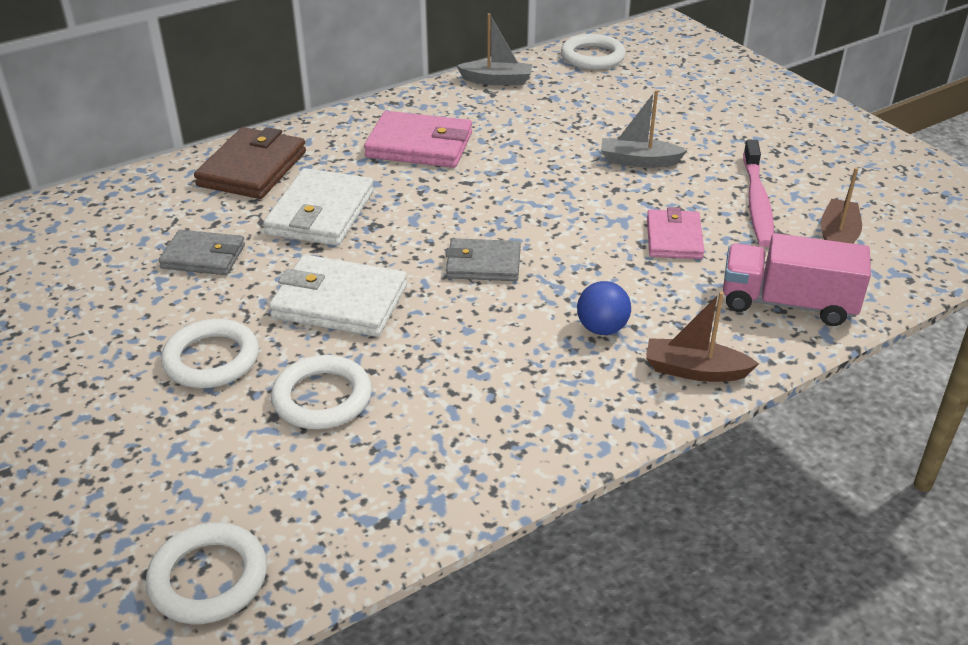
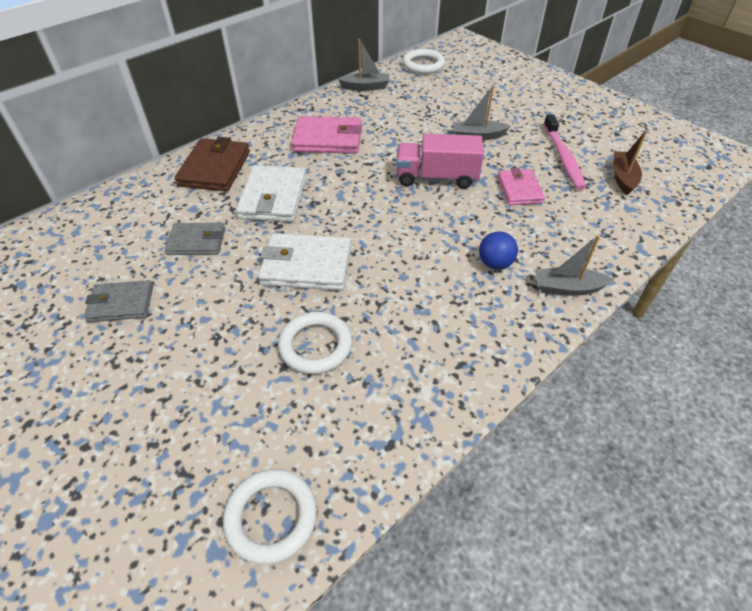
camera: 10 degrees left, 10 degrees up
(211, 359) = (224, 325): white ring -> none
(483, 264) = (399, 224): grey wallet -> grey wallet (121, 304)
(695, 370) = (567, 288): brown boat -> grey boat
(787, 303) = (609, 229): pink truck -> pink truck (436, 177)

